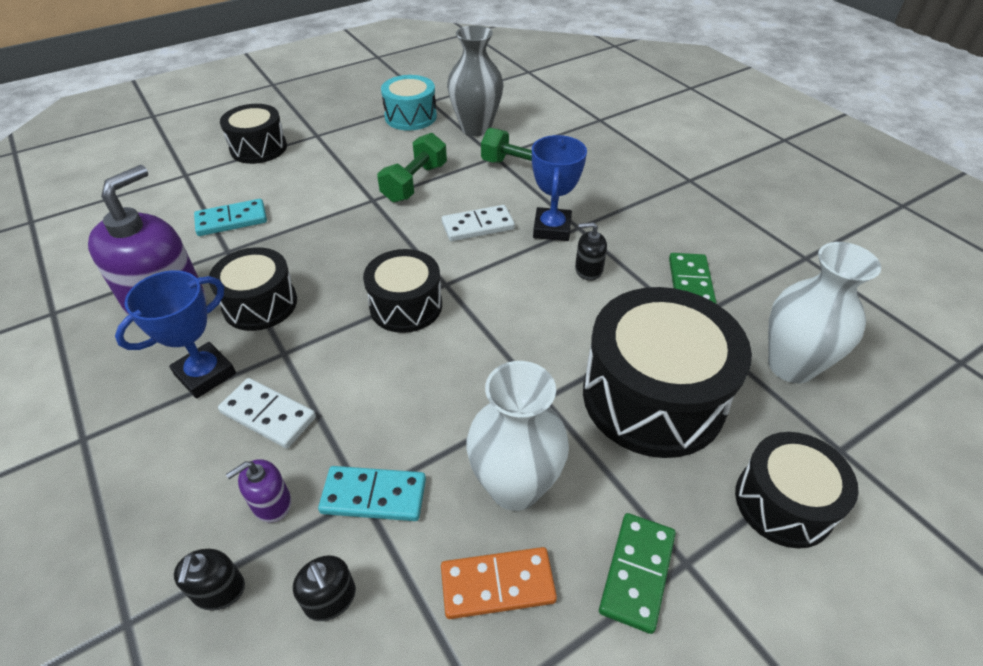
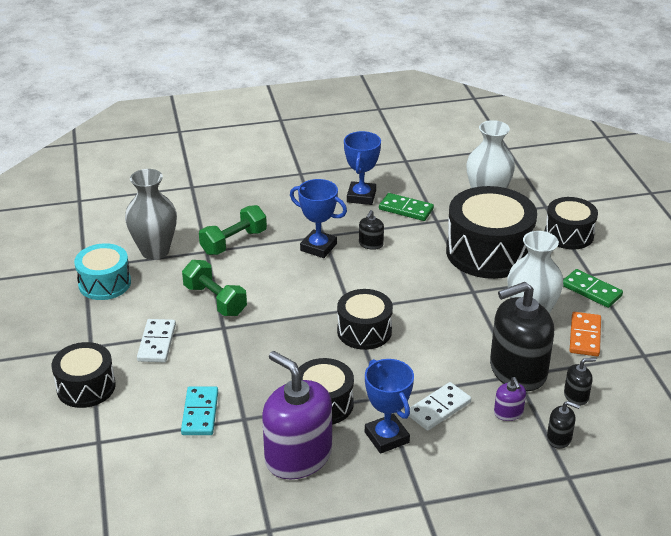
camera: 70 degrees left, 10 degrees down
(374, 495) = (517, 370): turquoise domino -> black soap dispenser
(478, 226) = (294, 280): white domino -> white domino (157, 343)
(684, 237) = (361, 196): none -> blue trophy

